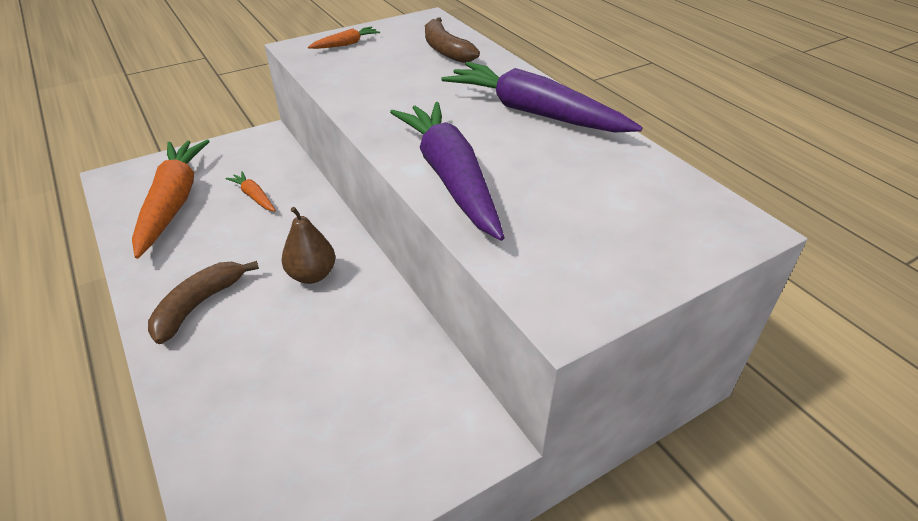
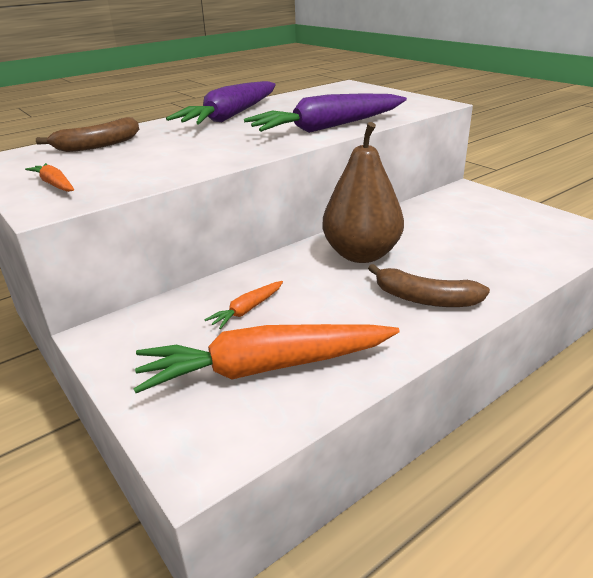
camera: 95 degrees left, 10 degrees down
(312, 275) = (361, 254): brown pear -> brown pear, size x1.73

